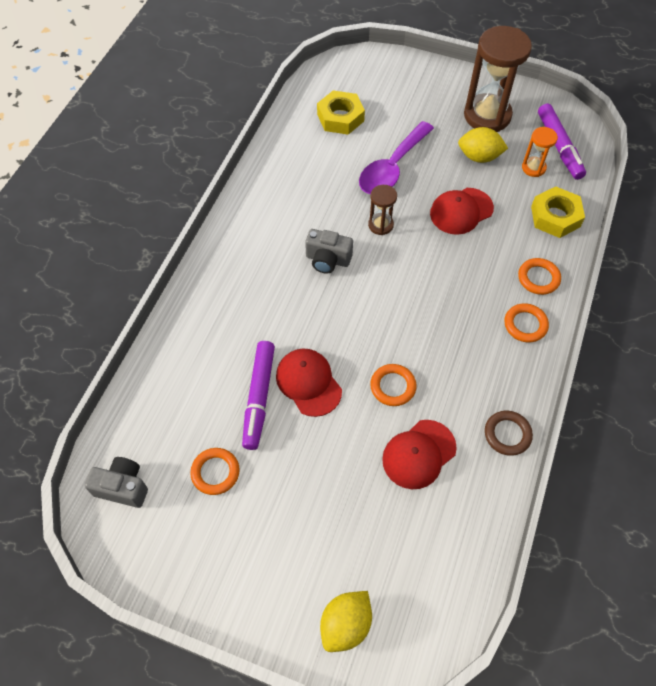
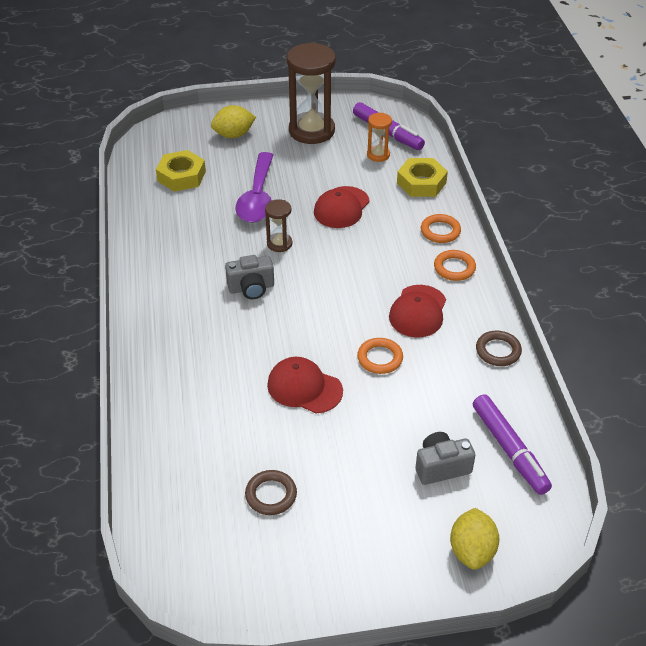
camera: 30 degrees left, 15 degrees down
(123, 487) = (190, 549): grey camera -> grey camera (441, 467)
(215, 472) = (271, 495): orange ring -> brown ring
(259, 398) = (267, 419): purple marker -> purple marker (509, 449)
(419, 454) = (438, 397): red cap -> red cap (418, 311)
(479, 157) = (327, 163): yellow lemon -> yellow lemon (234, 135)

